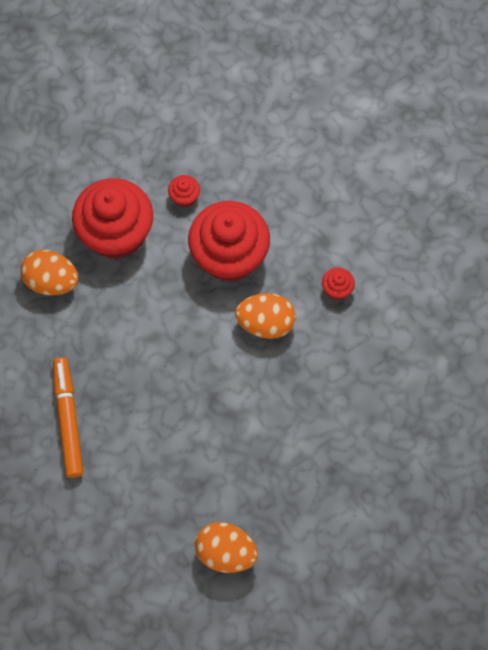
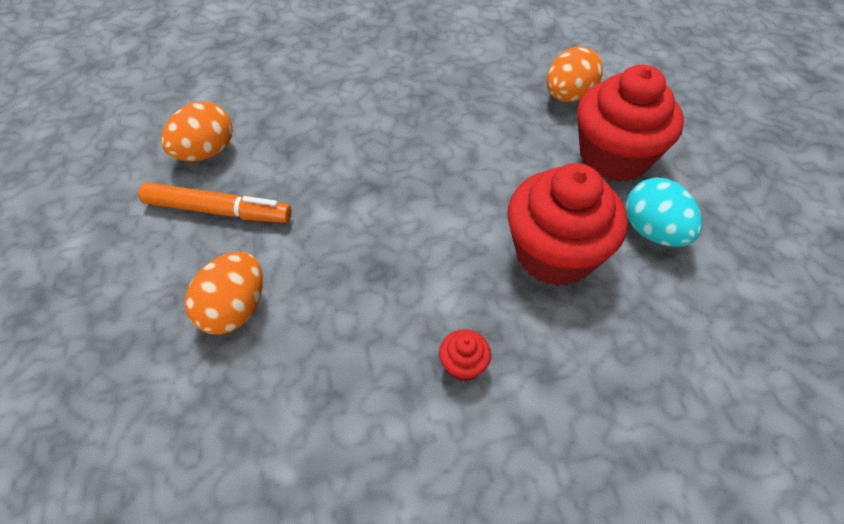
camera: 110 degrees right, 15 degrees down
(68, 419) = (412, 76): orange marker -> orange marker (218, 211)
(184, 197) = (653, 231): red cupcake -> turquoise egg
(265, 323) = (446, 264): orange egg -> orange egg (234, 309)

